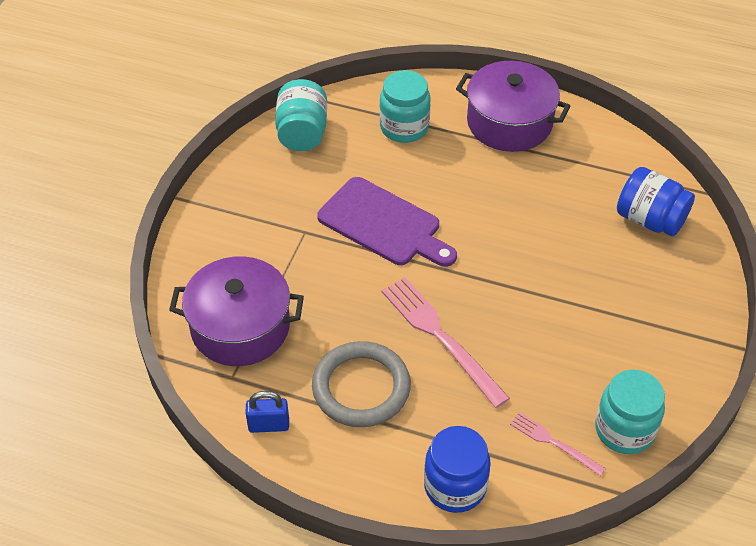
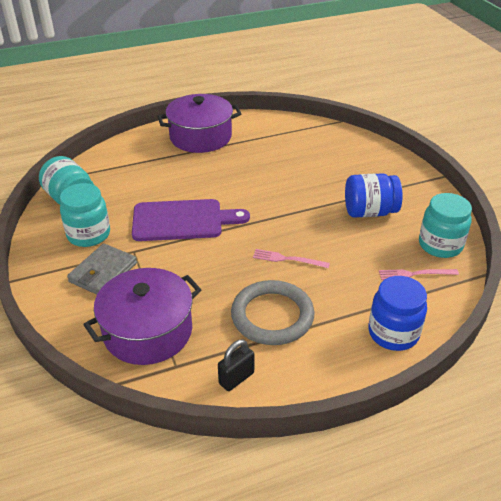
camera: 40 degrees left, 10 degrees down
(258, 239) = (103, 272): none -> grey wallet
(269, 425) = (236, 378): blue padlock -> black padlock
(404, 127) = (138, 167): turquoise jar -> turquoise jar (89, 234)
(440, 337) = (287, 259): pink fork -> pink fork, size x0.54
(650, 219) = (329, 145): blue jar -> blue jar (369, 212)

